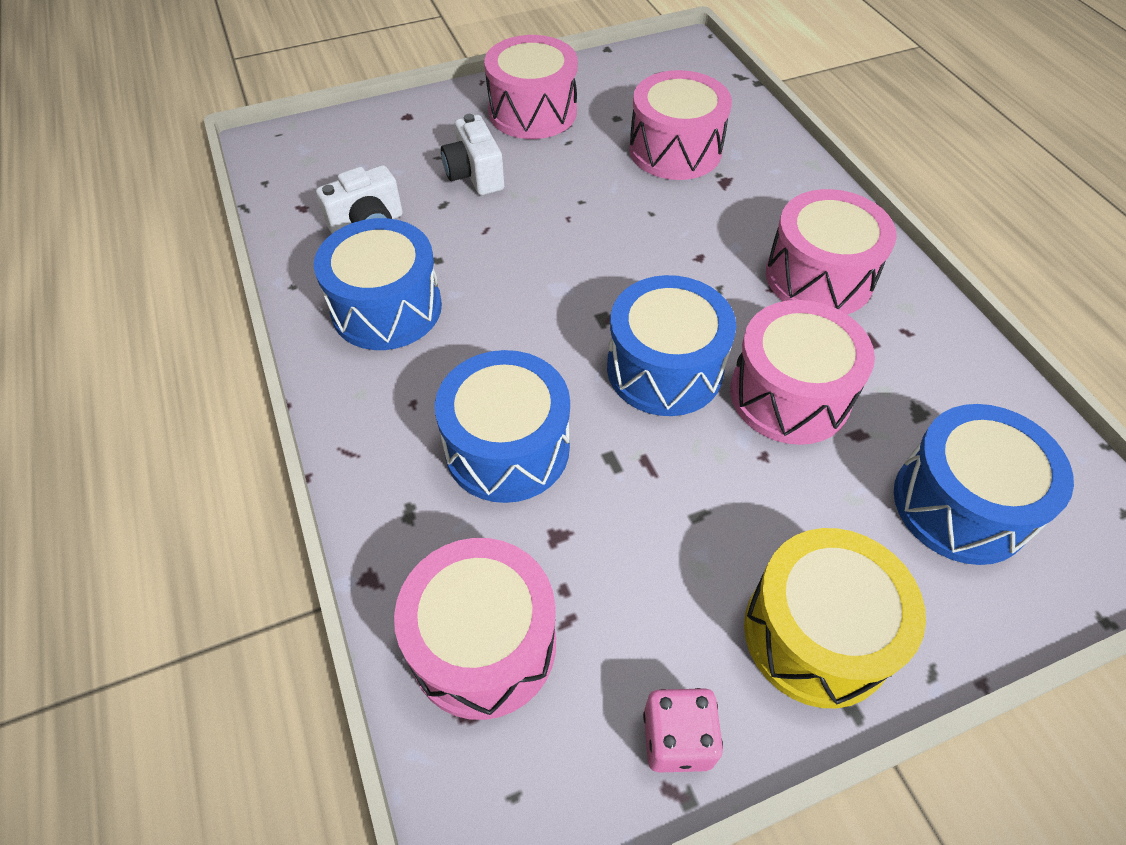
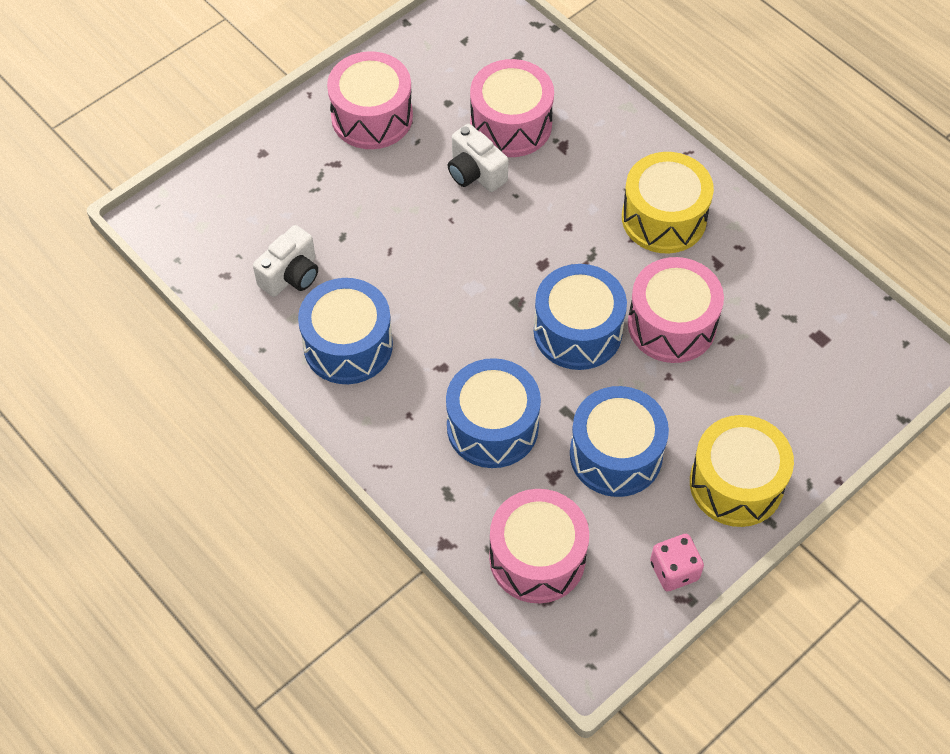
camera: 20 degrees left, 5 degrees up
(474, 175) = (354, 200): white camera -> white camera (475, 173)
(819, 277) = (664, 218): pink drum -> yellow drum
(960, 504) = (803, 370): blue drum -> blue drum (616, 454)

